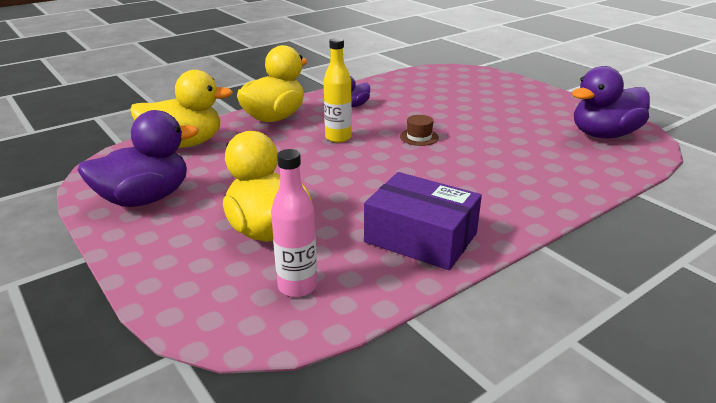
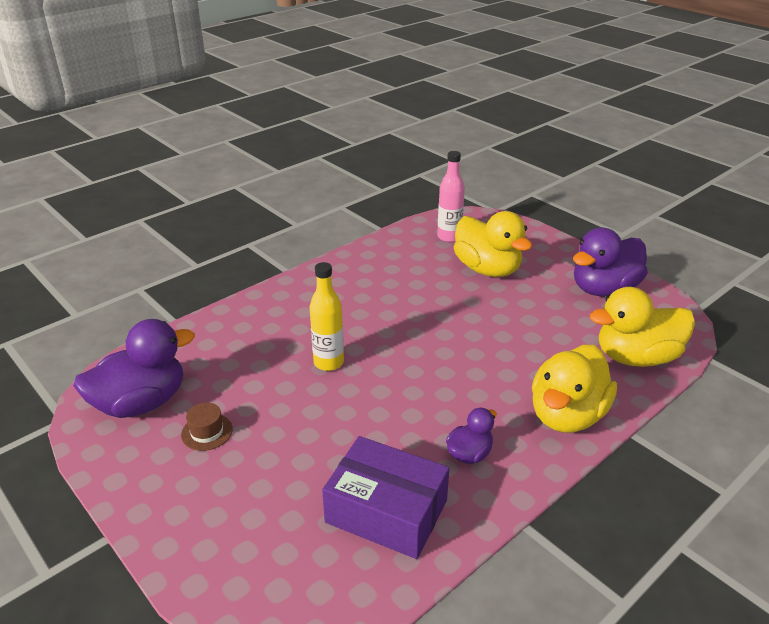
camera: 175 degrees right, 5 degrees up
(338, 138) = (468, 378): yellow bottle -> yellow bottle (328, 362)
(419, 137) = (372, 385): brown hat -> brown hat (207, 432)
(420, 238) = (373, 269): purple box -> purple box (386, 511)

